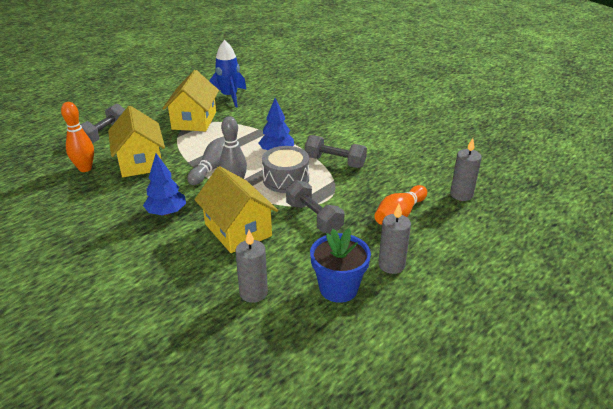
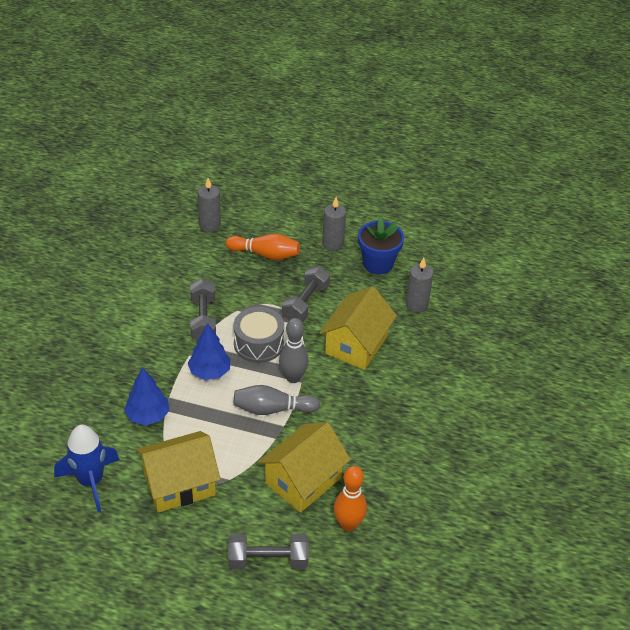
camera: 120 degrees left, 10 degrees up
(166, 212) = (368, 406): blue tree -> blue tree (148, 416)

